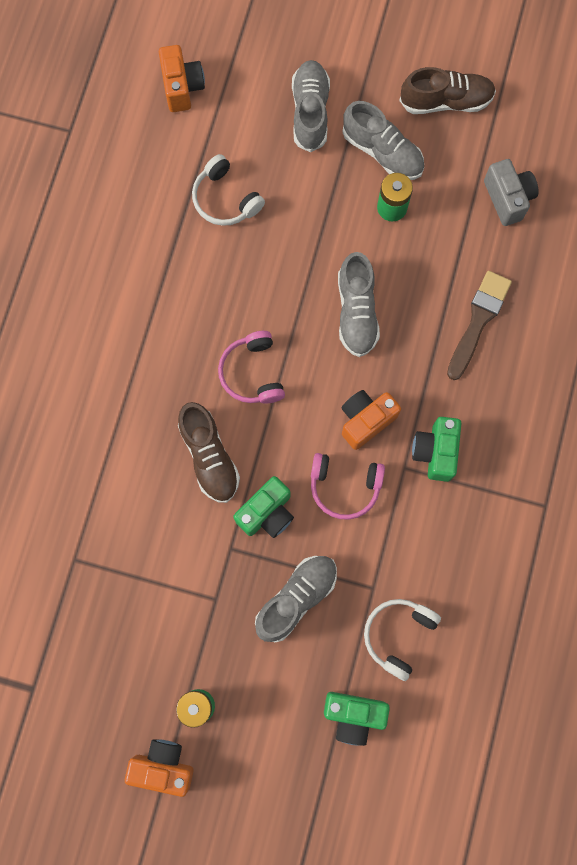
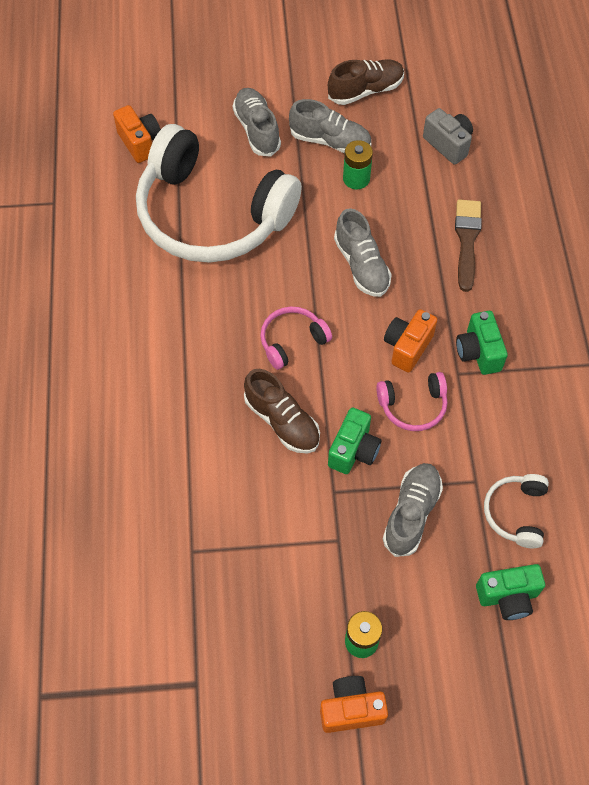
camera: 20 degrees left, 15 degrees down
(225, 199) = (212, 214): white headphones -> white headphones, size x2.44
(252, 373) = (292, 341): pink headphones -> pink headphones turned 90 degrees clockwise

